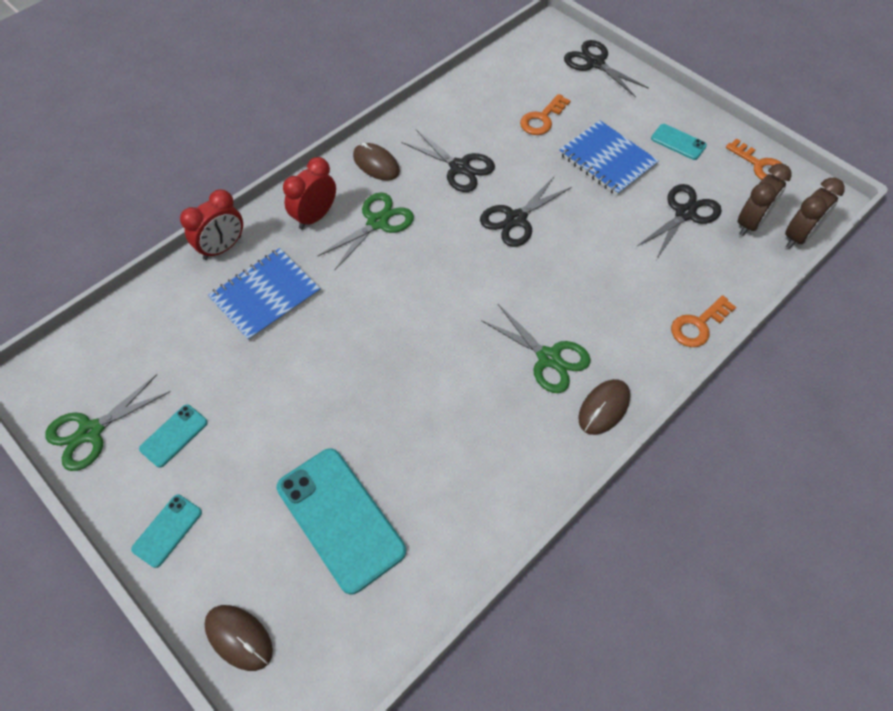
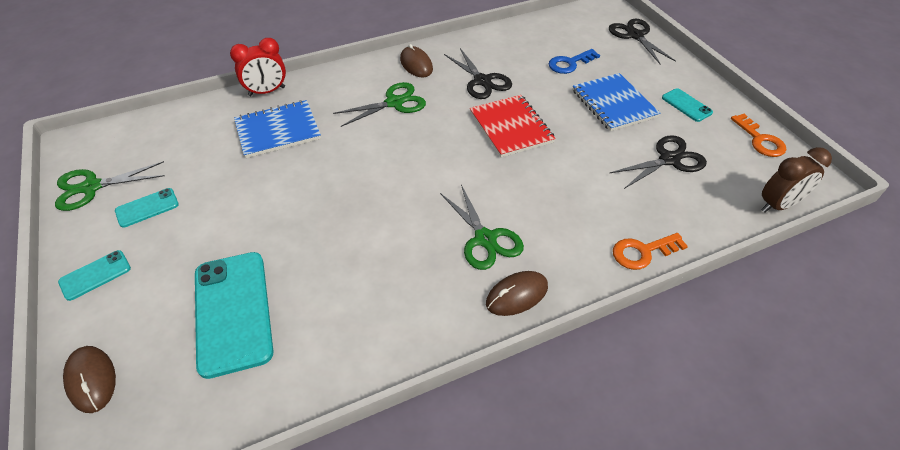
camera: 20 degrees right, 10 degrees down
(315, 217) = (348, 88): red clock -> none
(516, 219) = (511, 127): black scissors -> red notebook
(542, 119) = (570, 63): orange key -> blue key
(750, 223) = (731, 182): brown clock -> none

